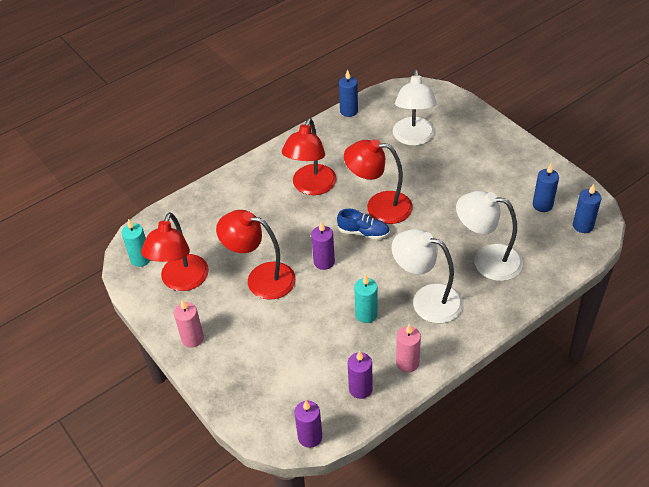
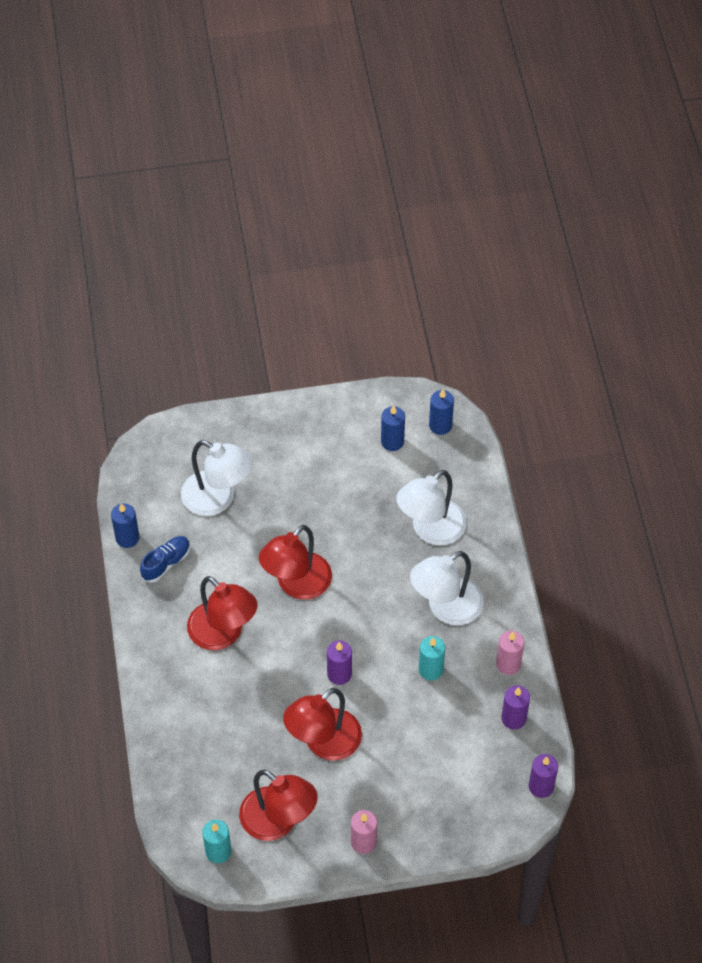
camera: 65 degrees left, 10 degrees up
(363, 232) = (323, 618): blue shoe -> blue shoe (166, 563)

